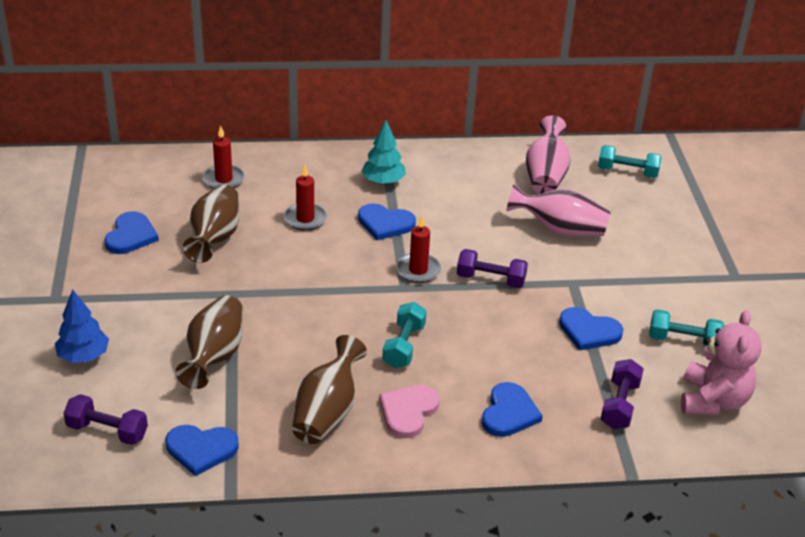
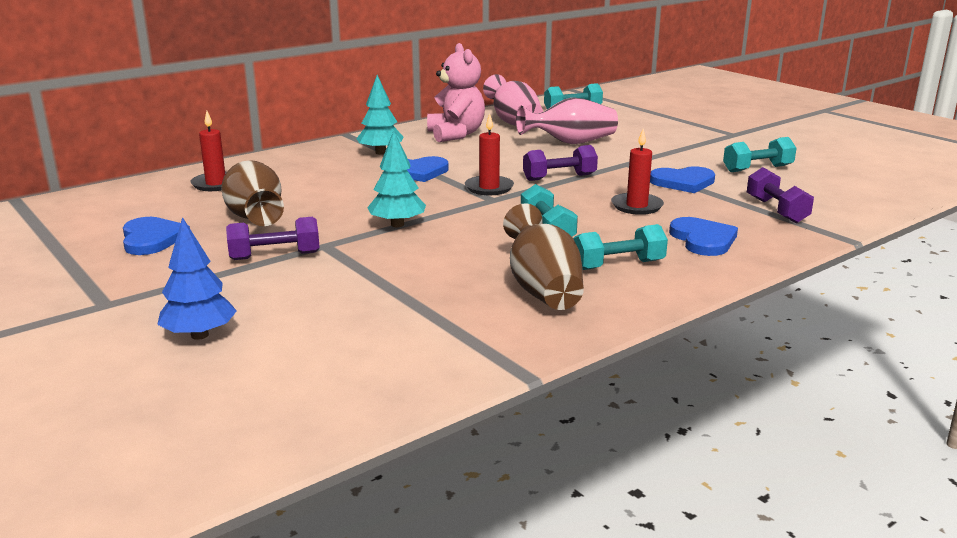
camera: 30 degrees left, 15 degrees down
(107, 431) = (310, 383): purple dumbbell -> purple dumbbell (275, 256)
(201, 449) = (448, 358): blue heart -> none
(214, 356) = (364, 289): brown vase -> none
(303, 290) = (397, 224): none -> turquoise tree
(305, 219) = (336, 186): red candle -> red candle (636, 206)
(408, 412) = (618, 265): pink heart -> turquoise dumbbell
(712, 400) = (833, 189): pink teddy bear -> pink teddy bear (456, 135)

